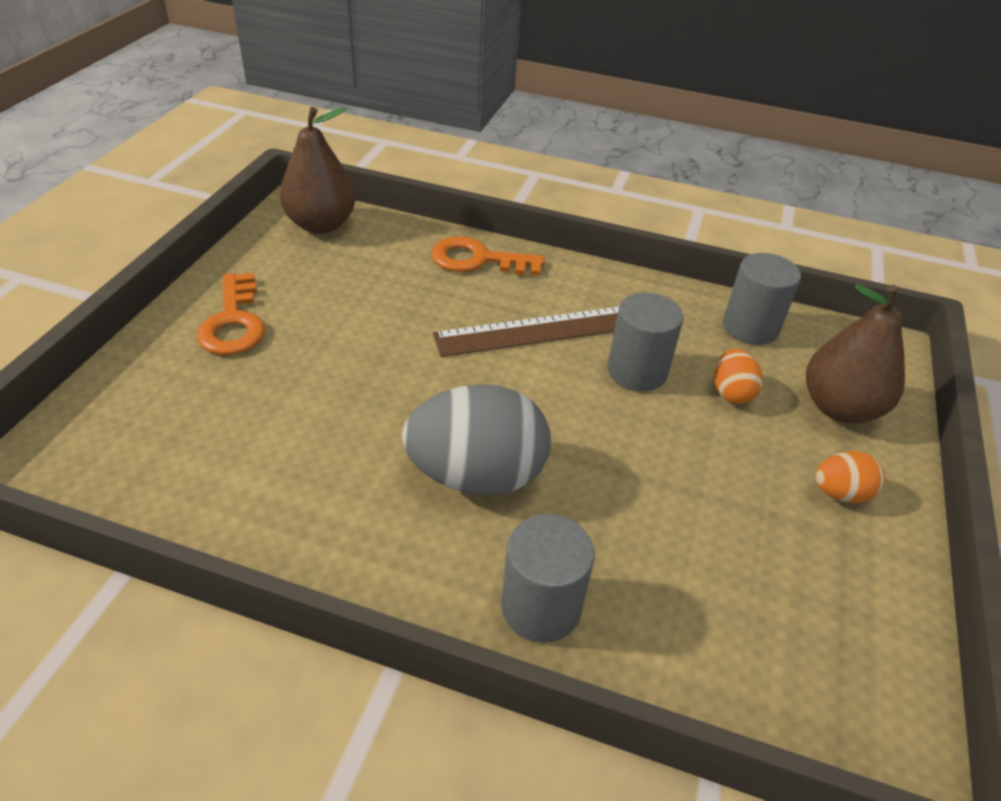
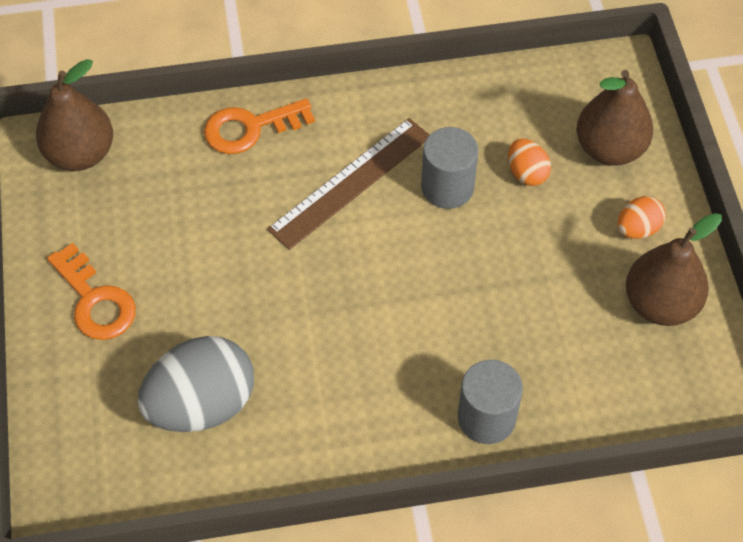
camera: 25 degrees left, 15 degrees up
(477, 475) = (385, 342): grey egg -> grey egg (202, 404)
(750, 327) = (512, 96): grey cylinder -> none
(836, 584) = (660, 304): none -> brown pear

